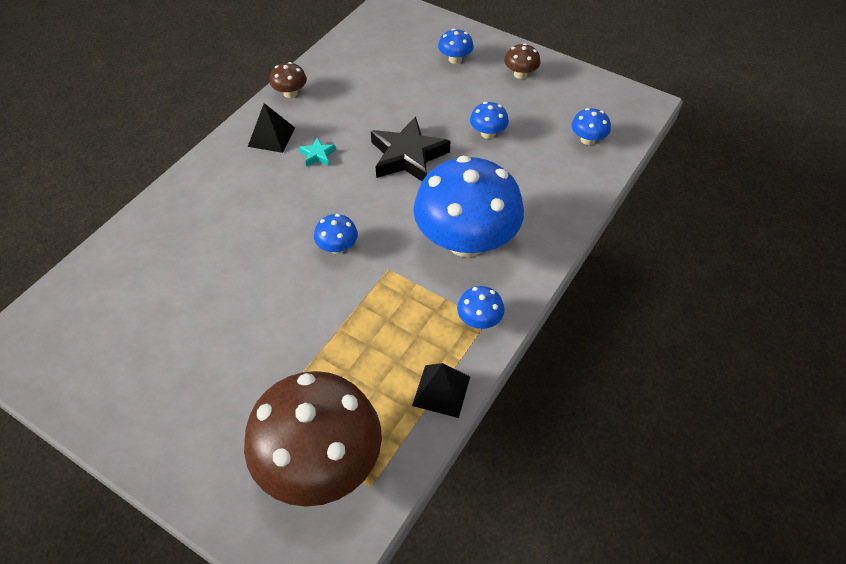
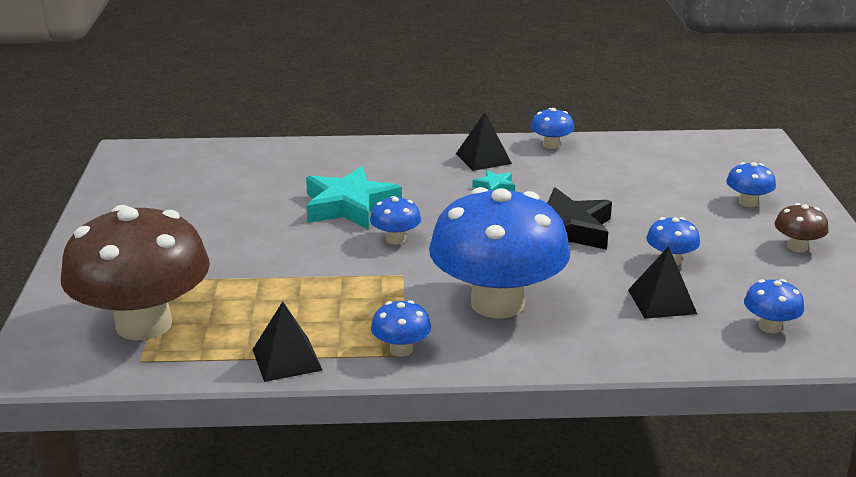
camera: 55 degrees right, 25 degrees down
(263, 247) = (349, 206): none -> turquoise star
(290, 93) = (551, 145): brown mushroom -> blue mushroom
(527, 165) = (662, 301): none -> black pyramid

